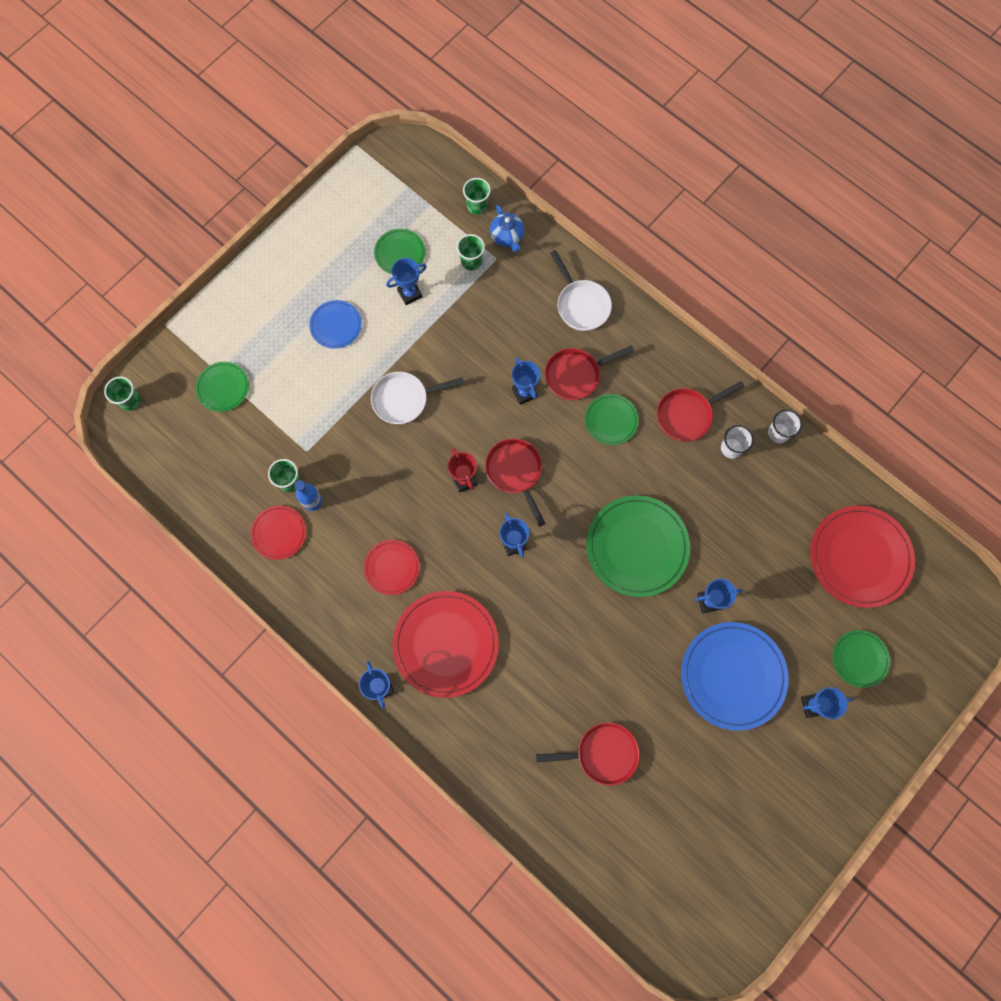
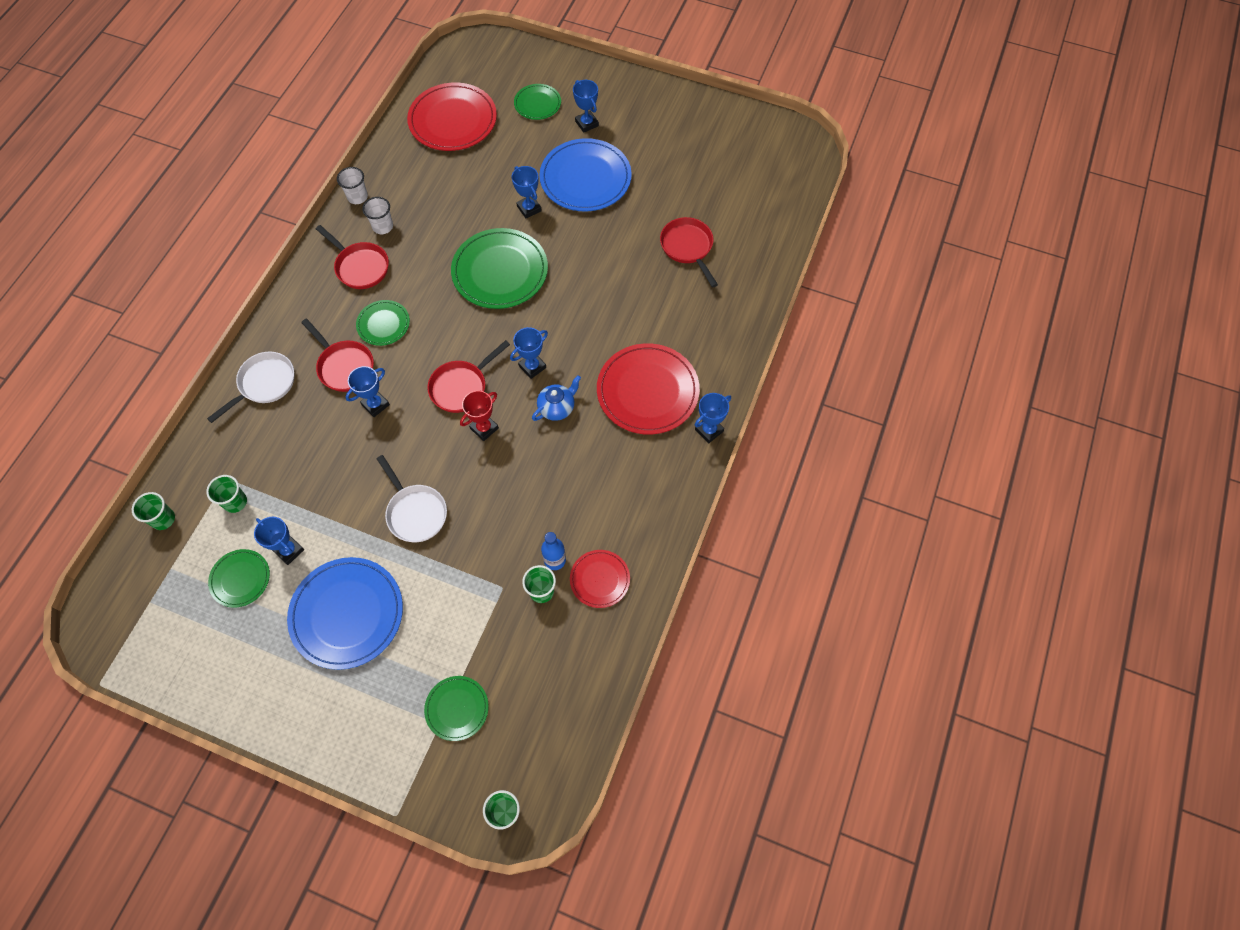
camera: 110 degrees left, 10 degrees down
(336, 325) = (347, 614): blue plate -> blue plate, size x1.86
(392, 567) = (594, 461): red plate -> none
(507, 237) = (197, 476): blue teapot -> blue teapot (557, 407)

